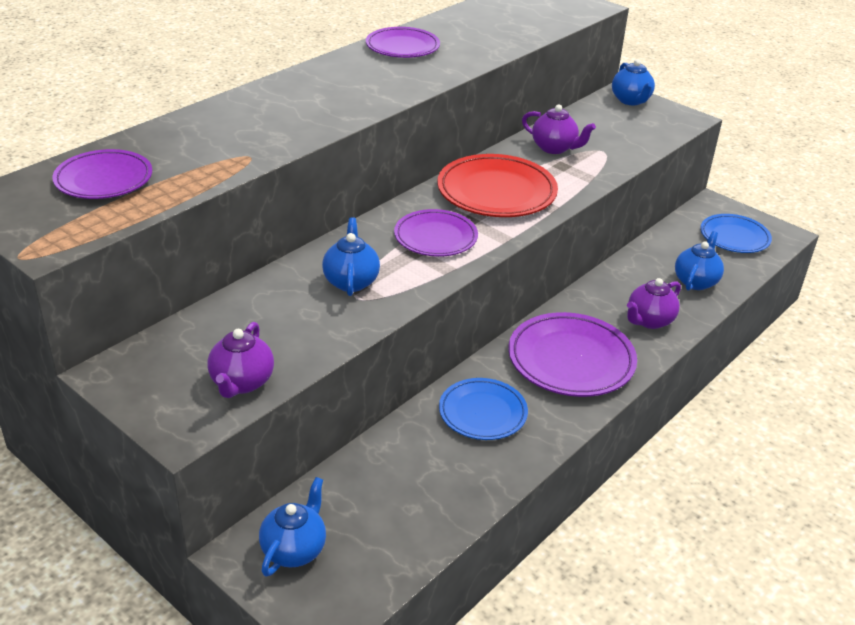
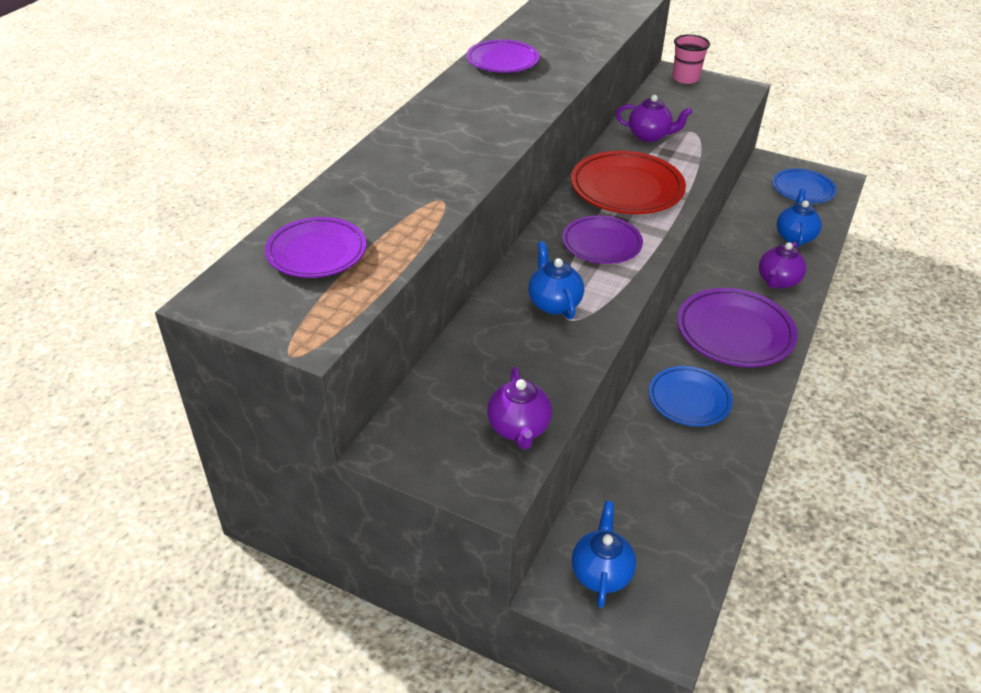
camera: 15 degrees left, 5 degrees up
(631, 100) = (685, 78): blue teapot -> pink cup

